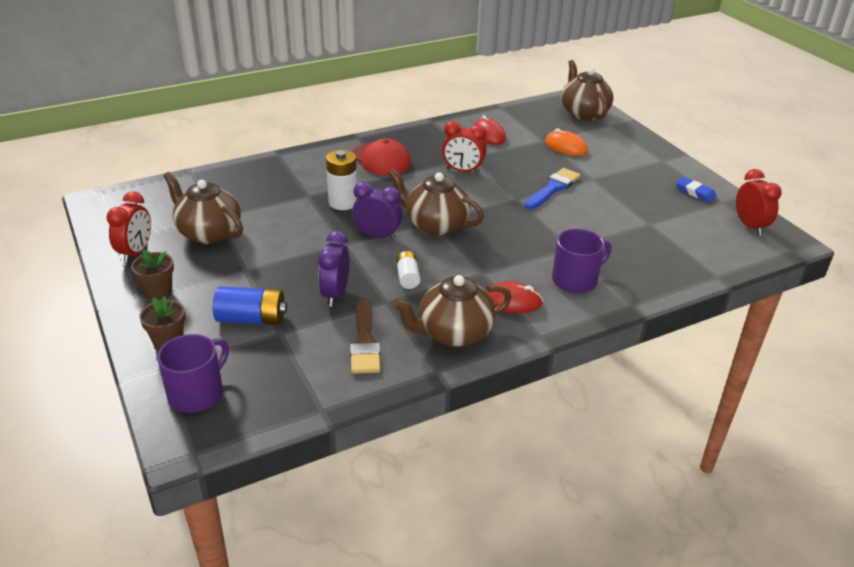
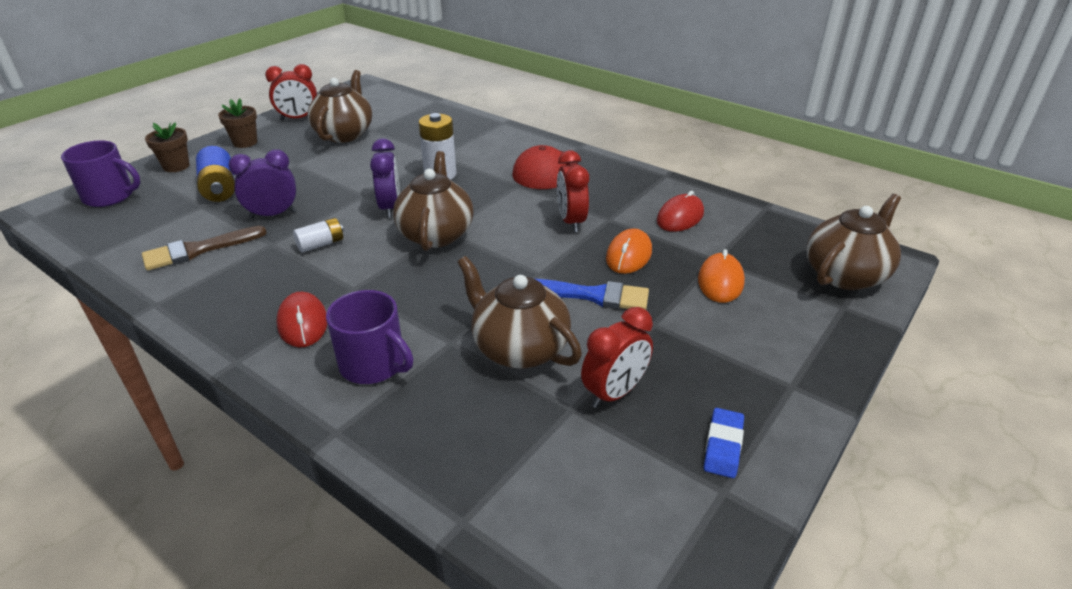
camera: 65 degrees right, 0 degrees up
(453, 333) = (226, 298): brown teapot -> brown teapot (519, 348)
(518, 164) = (629, 255): none -> orange mouse
(749, 226) = (668, 547): red clock -> red clock (614, 393)

